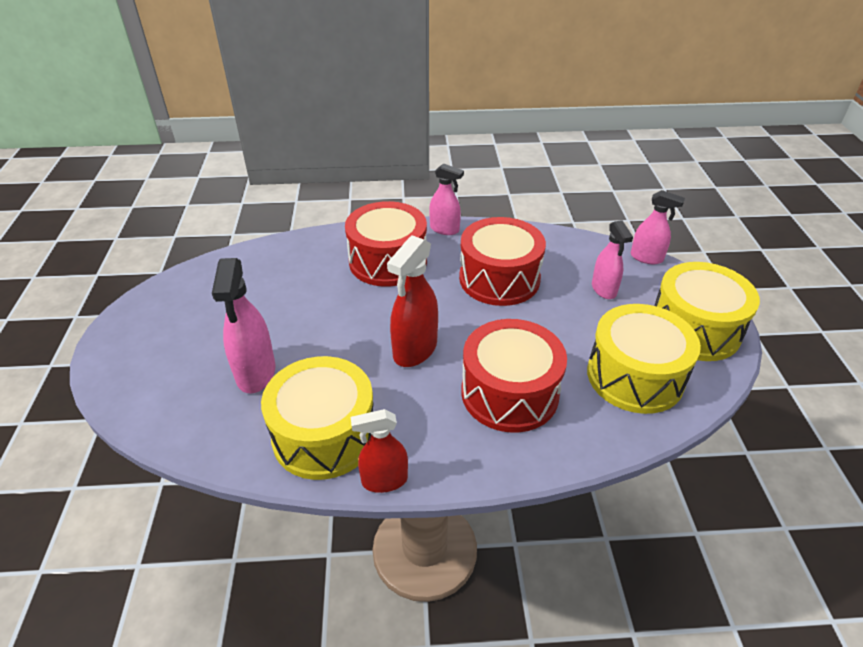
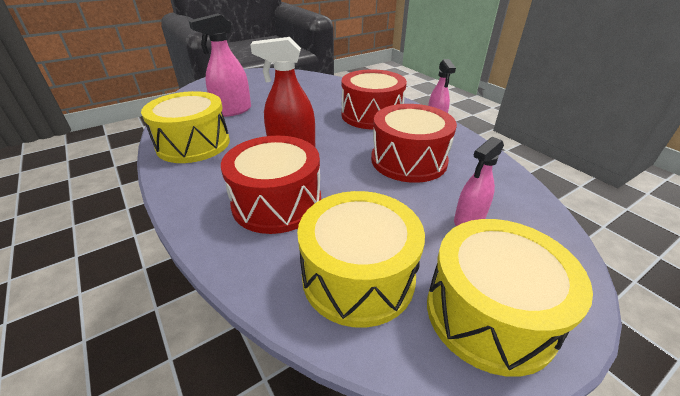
camera: 60 degrees right, 5 degrees down
(384, 480) = (162, 175): red spray bottle -> none
(646, 258) = (565, 238): pink spray bottle -> none

